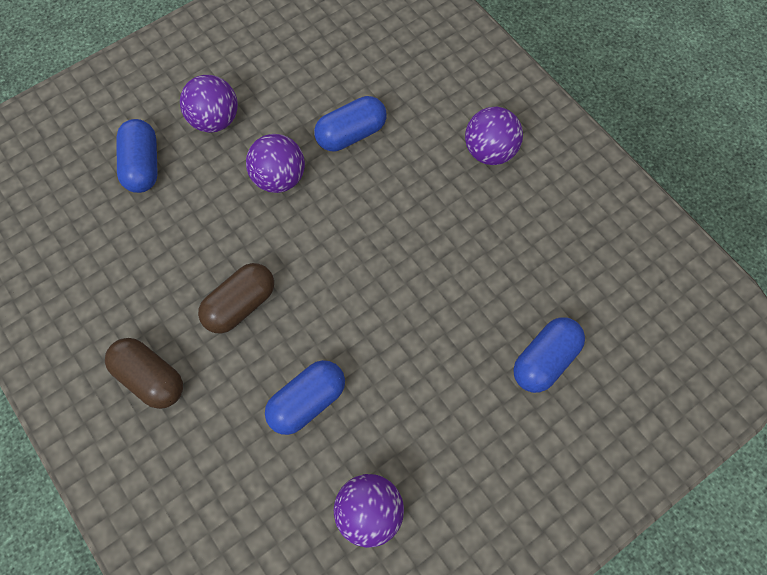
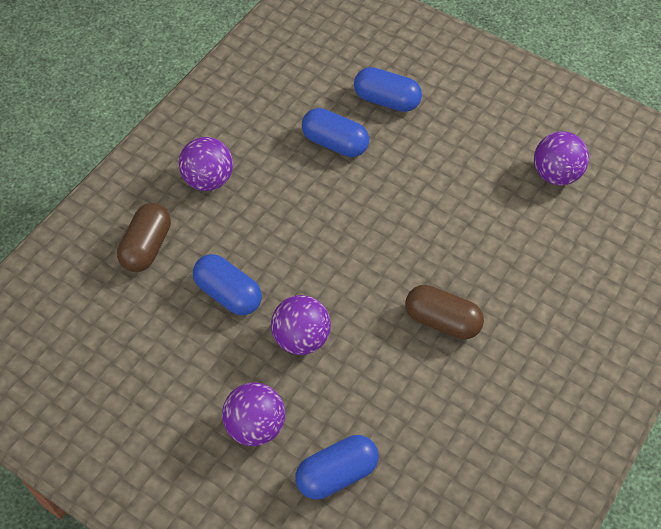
camera: 110 degrees left, 10 degrees down
(150, 378) = (541, 365): brown capsule -> brown capsule (147, 247)
(307, 401) = (498, 240): blue capsule -> blue capsule (335, 143)

